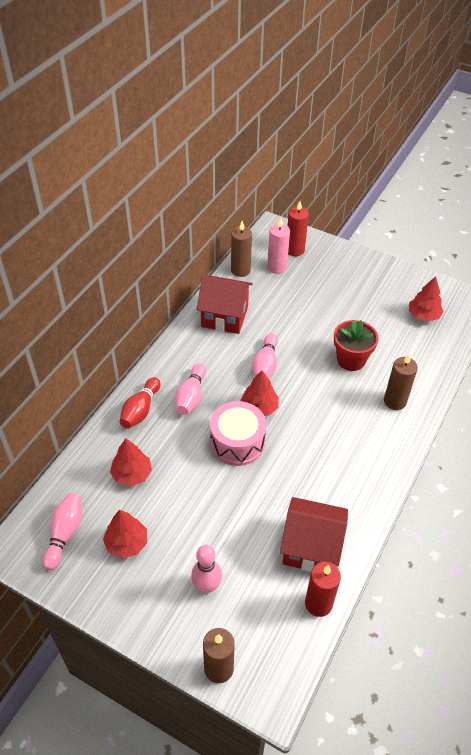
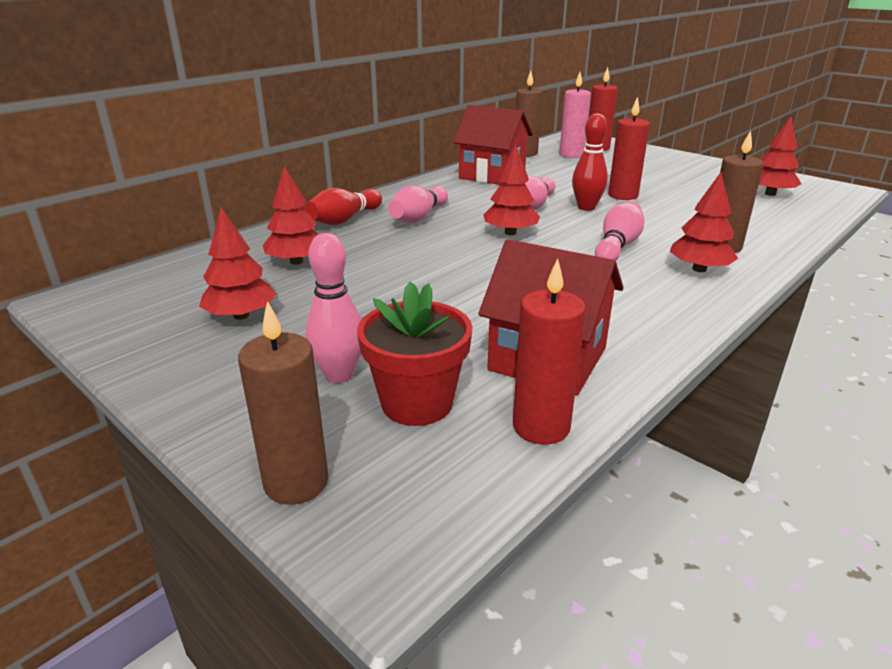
camera: 15 degrees right, 20 degrees down
(65, 534) = (159, 297): pink bowling pin -> pink bowling pin (617, 247)
(237, 442) = (465, 254): pink drum -> none
(302, 360) = (586, 207): none -> red bowling pin
(325, 336) = (623, 195): none -> red candle
(351, 360) = (657, 213): red flower pot -> red flower pot (417, 403)
(382, 433) = (699, 269): none -> red tree

